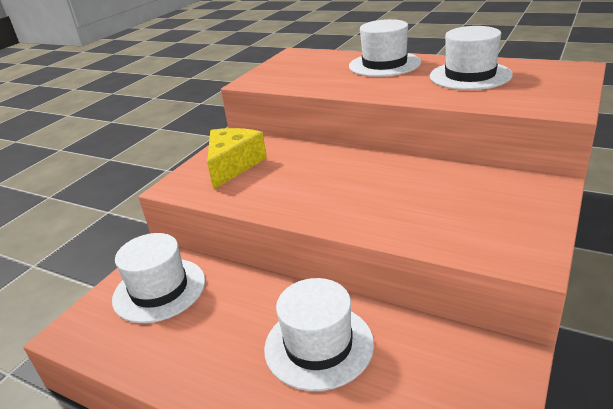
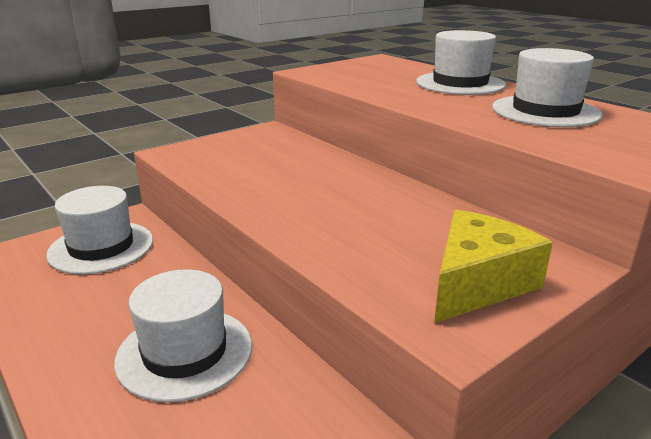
camera: 20 degrees right, 5 degrees down
(233, 165) = (241, 149): yellow cheese -> yellow cheese (477, 283)

